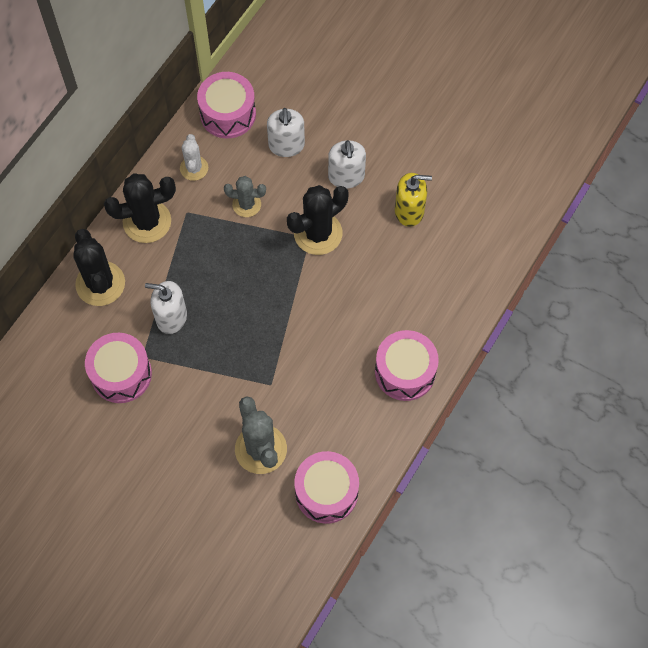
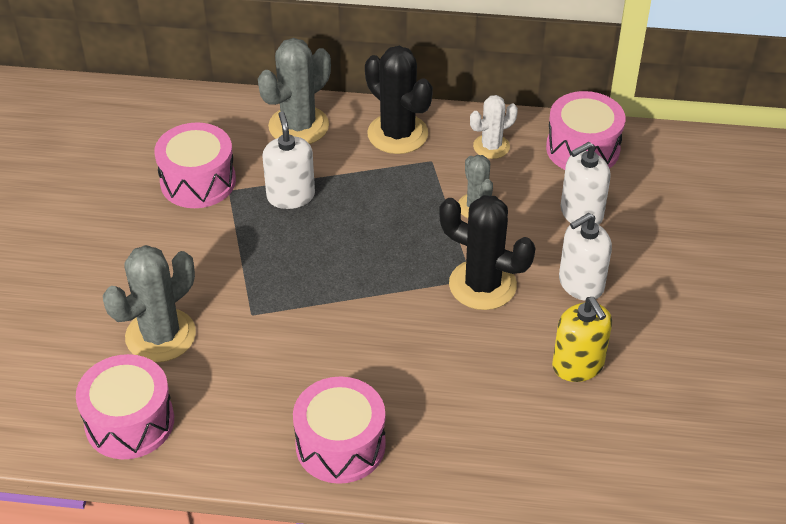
camera: 65 degrees right, 20 degrees down
(100, 284) = (298, 126): black cactus -> grey cactus

